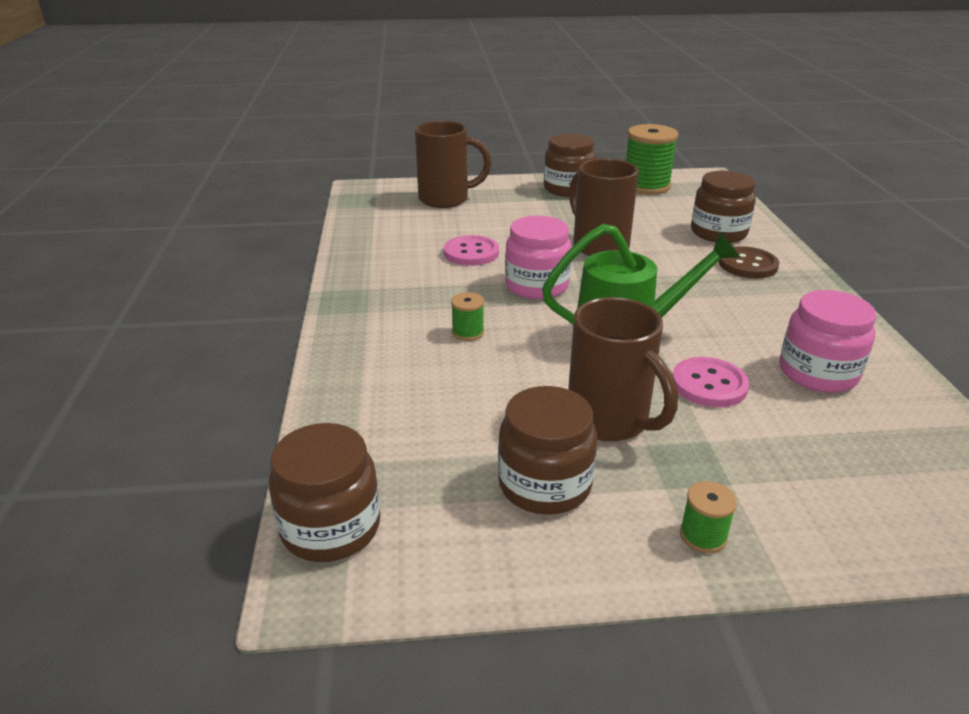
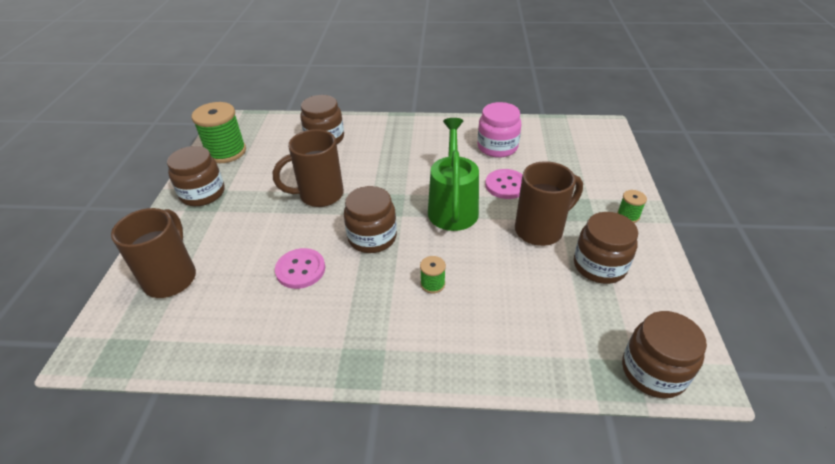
camera: 80 degrees left, 10 degrees up
(536, 286) = (372, 237): pink jar -> brown jar
(747, 265) = (374, 138): brown button -> none

